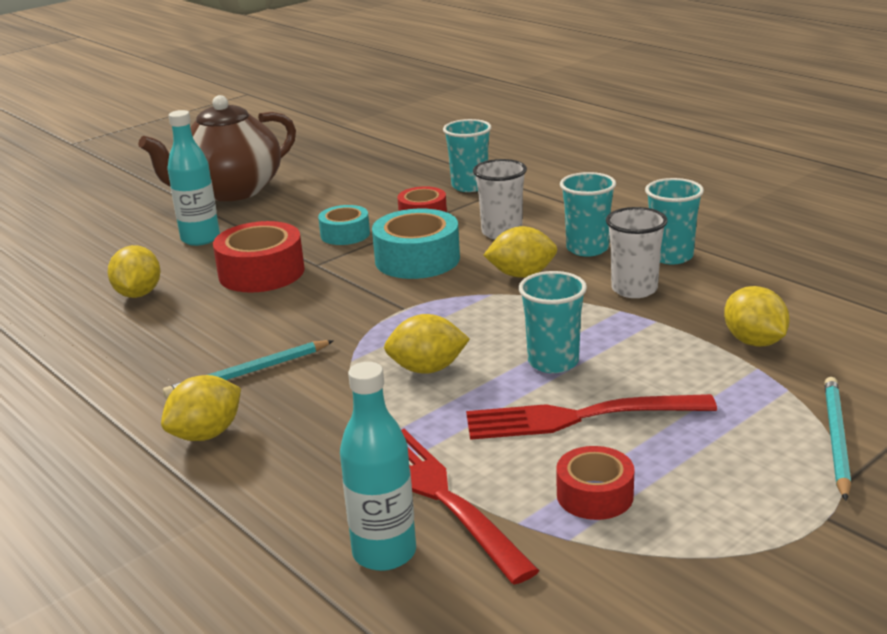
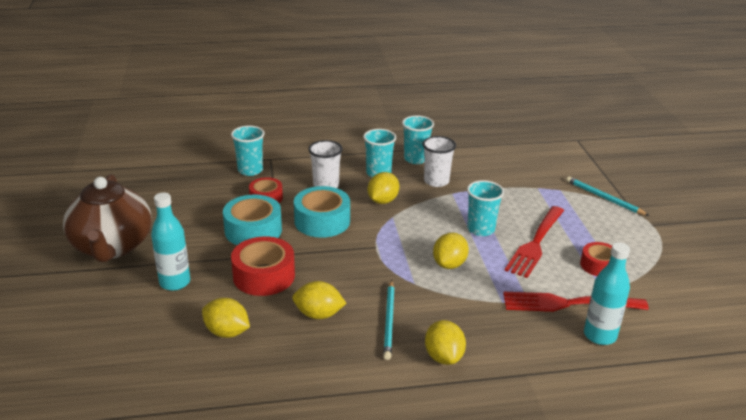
camera: 60 degrees left, 5 degrees up
(345, 234) = (253, 230): turquoise tape -> turquoise tape, size x1.63
(754, 342) = (516, 178): yellow lemon -> yellow lemon (318, 314)

